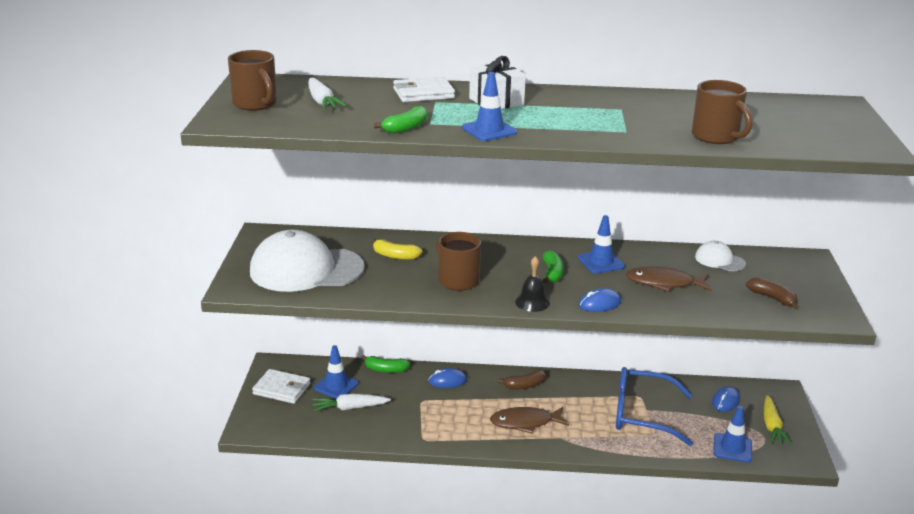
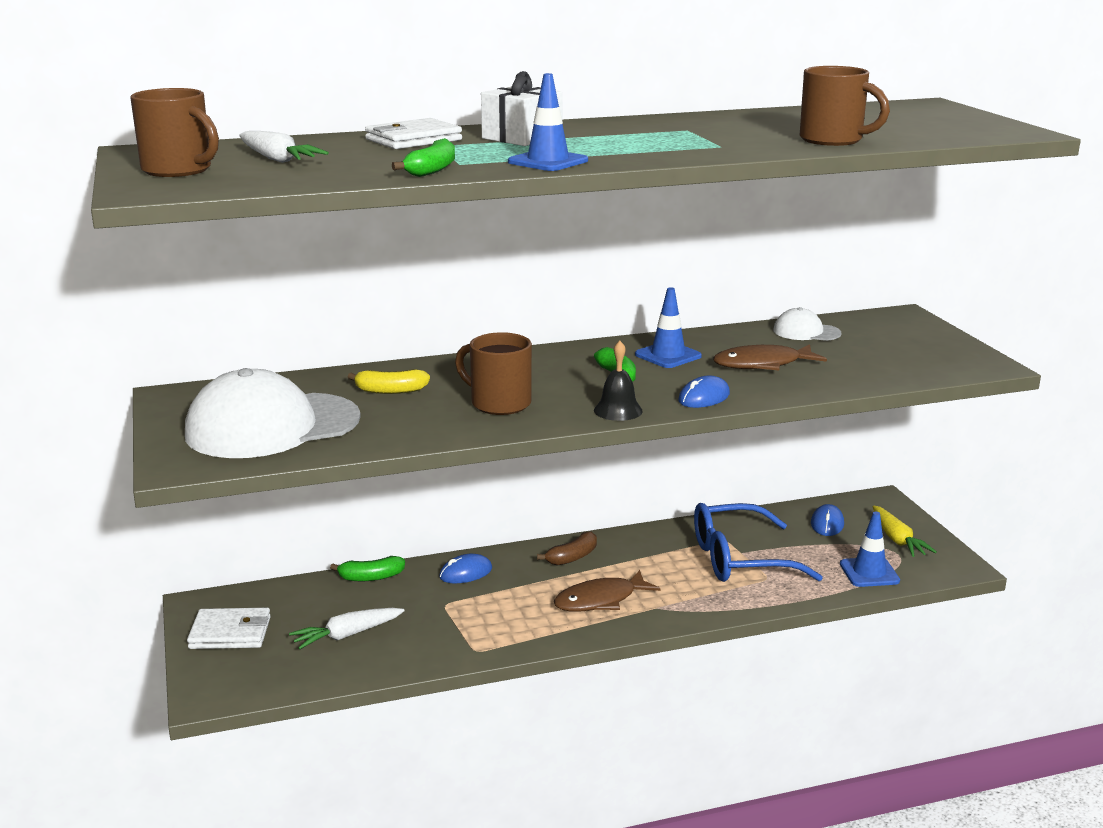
camera: 20 degrees left, 5 degrees down
(336, 386) = (310, 612): blue traffic cone -> none
(772, 298) = (899, 359): brown banana -> none

